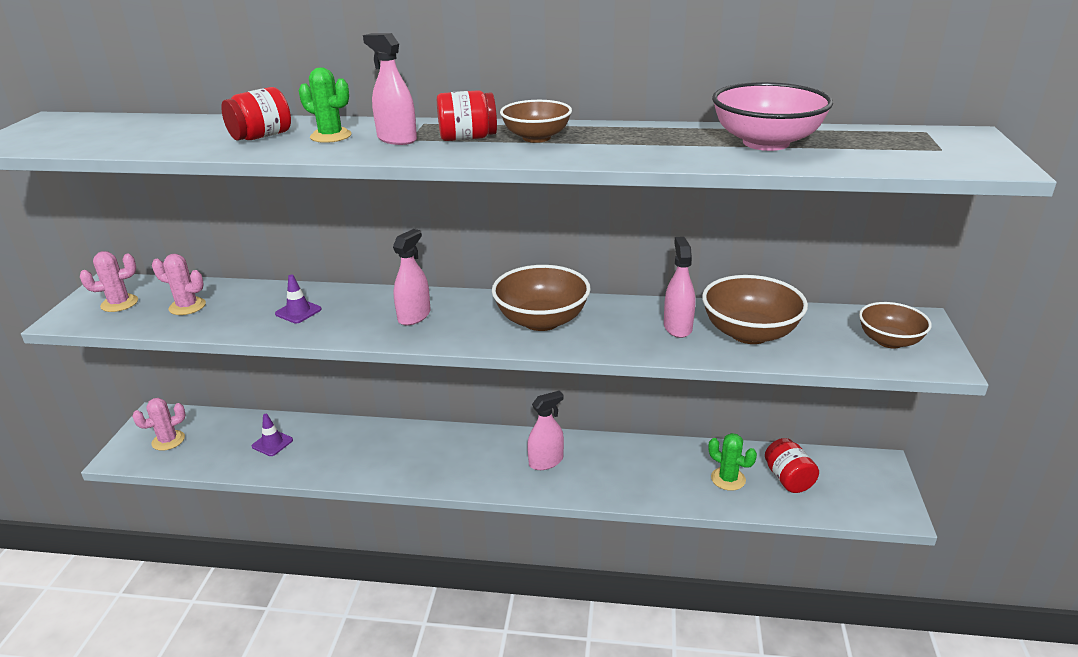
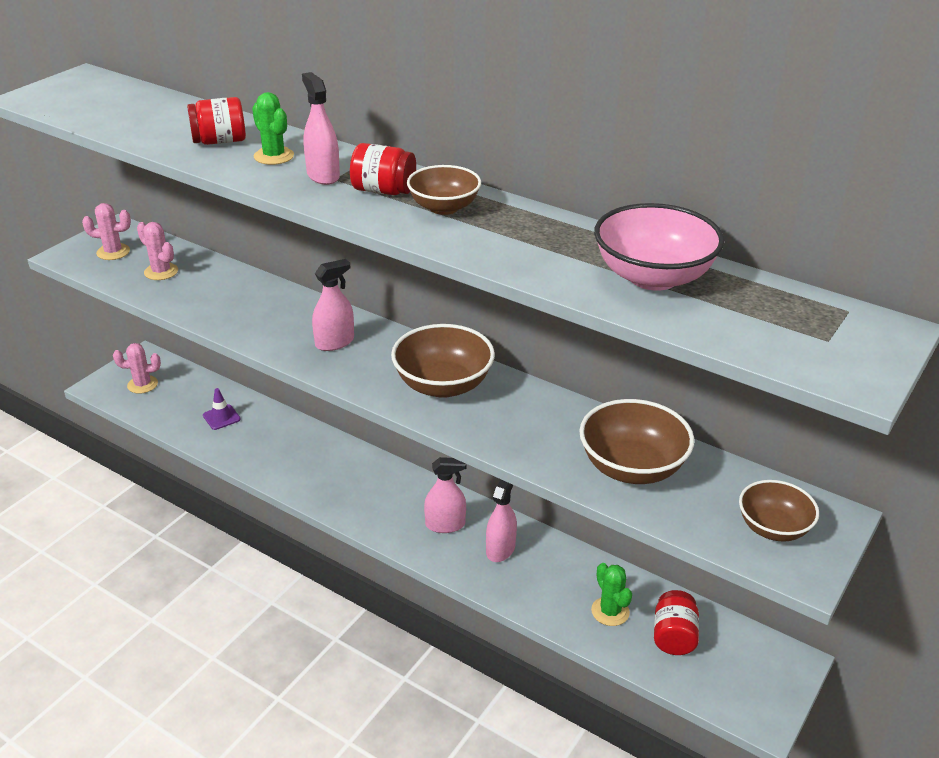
camera: 25 degrees right, 5 degrees up
(298, 312) = (243, 306): purple traffic cone -> none
(677, 327) = (566, 436): pink spray bottle -> pink spray bottle (500, 549)

